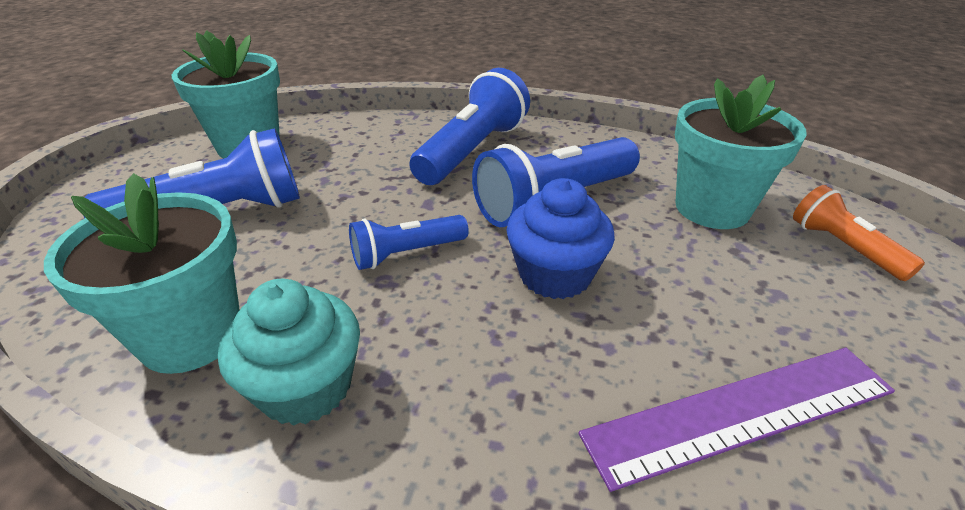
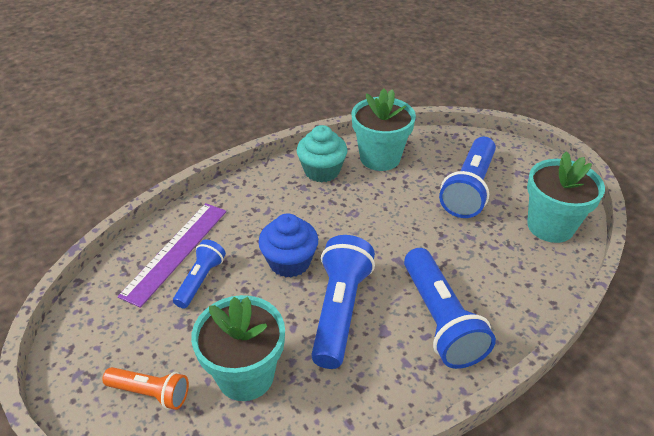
camera: 135 degrees right, 5 degrees up
(406, 254) = (363, 228): blue flashlight -> blue flashlight (200, 280)

